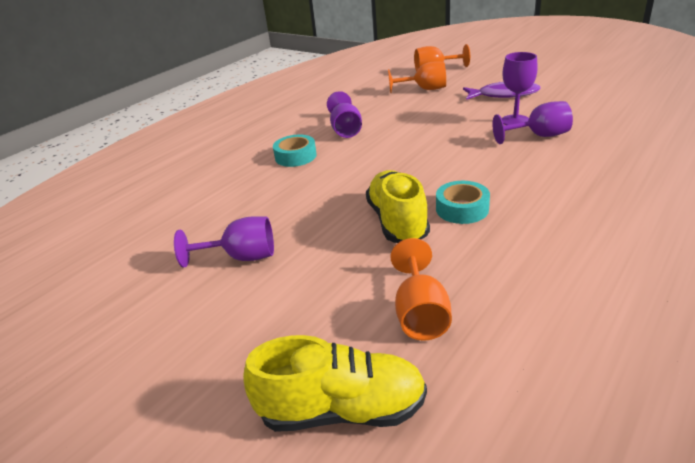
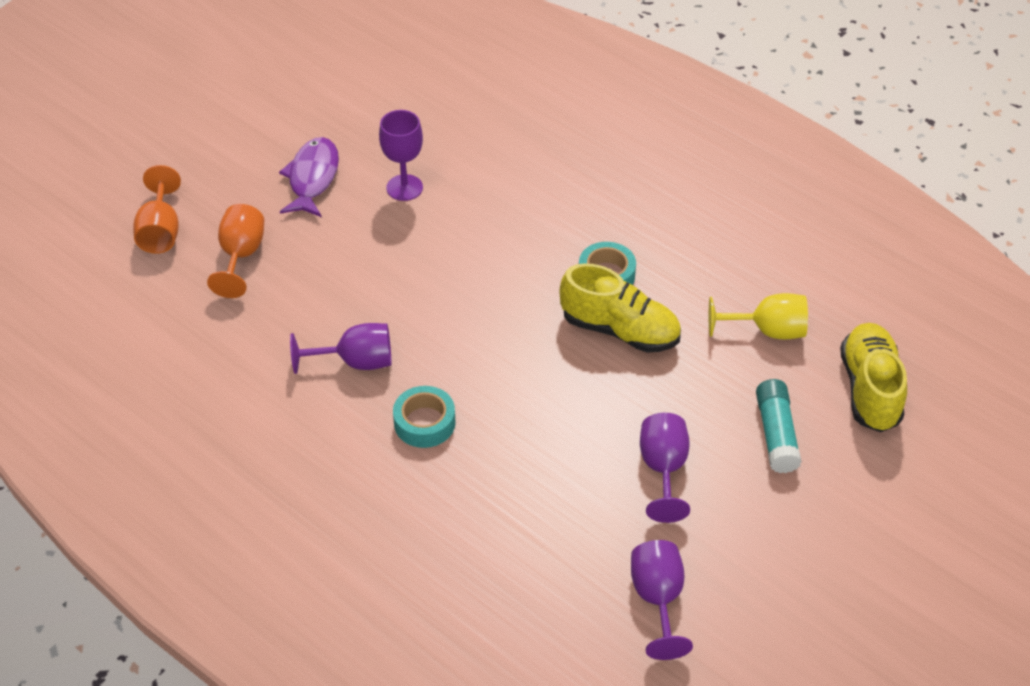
camera: 90 degrees left, 15 degrees up
(275, 326) = (776, 434): none -> turquoise glue stick
(397, 222) = (620, 330): yellow shoe -> yellow shoe turned 150 degrees counterclockwise
(420, 313) = (767, 331): orange goblet -> yellow goblet
(538, 136) = (458, 179): purple goblet -> purple goblet (658, 600)

